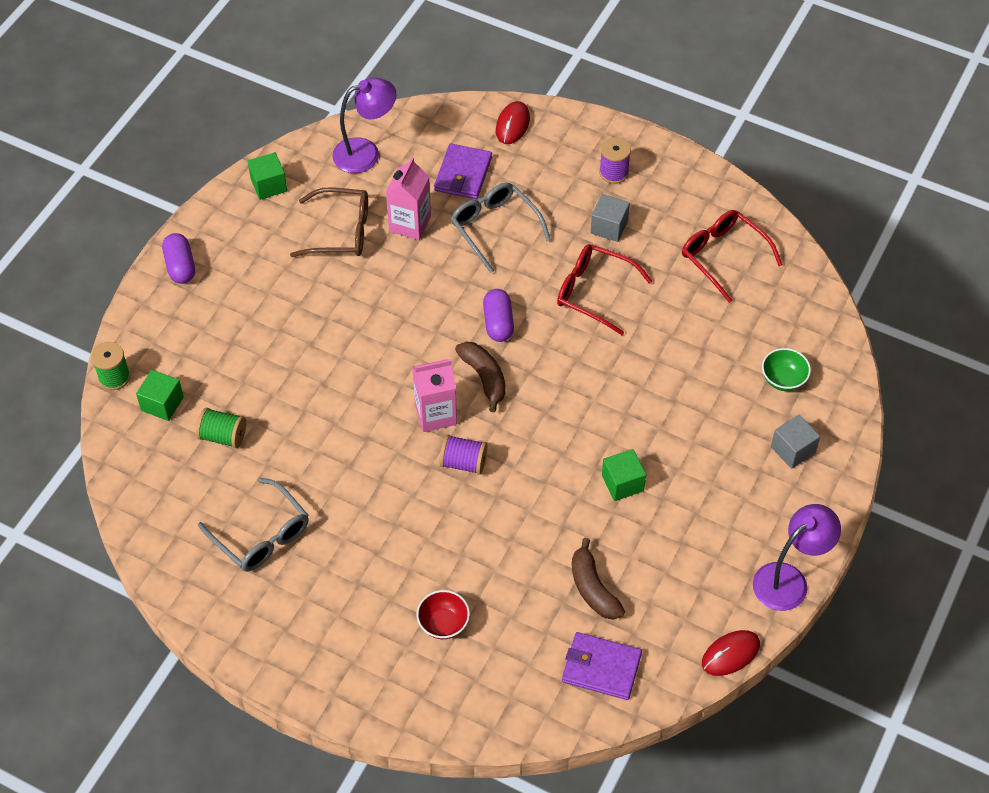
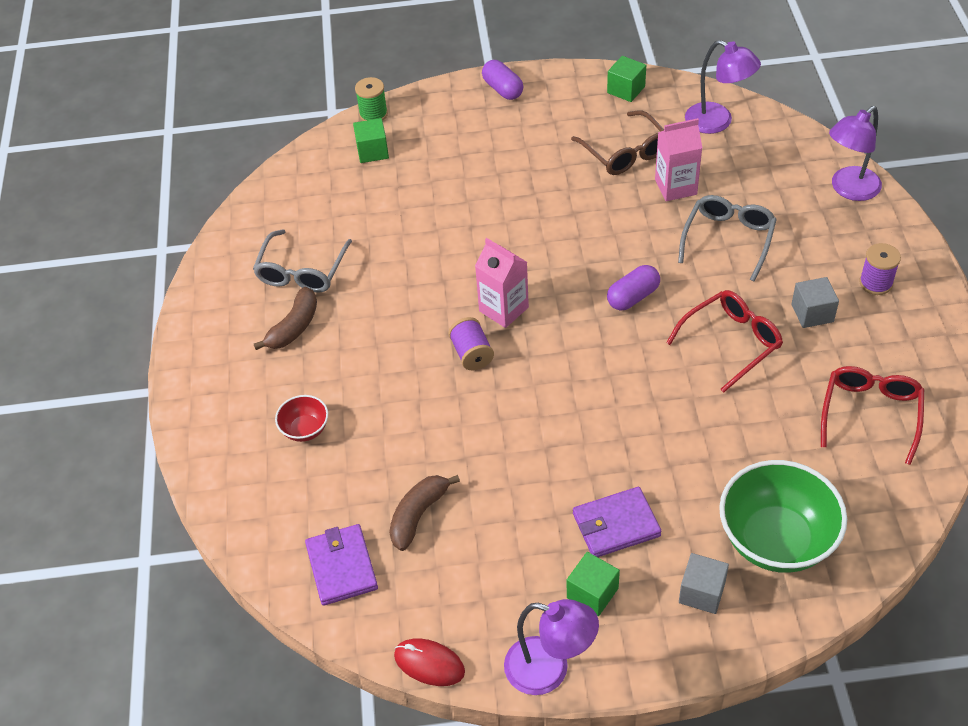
camera: 60 degrees right, 5 degrees down
(180, 266) = (503, 89): purple capsule -> purple capsule turned 75 degrees counterclockwise
(223, 436) = (372, 199): green spool -> none
(463, 174) = (761, 189): purple wallet -> purple wallet (616, 525)
(484, 378) = (568, 319): brown banana -> brown banana (294, 327)
(512, 125) = (849, 189): red mouse -> purple lamp
(595, 292) = (730, 343): red glasses -> red glasses turned 60 degrees clockwise
(622, 483) = (546, 476): green cube -> green cube (592, 593)
(783, 380) = (776, 540): green bowl -> green bowl, size x2.12

